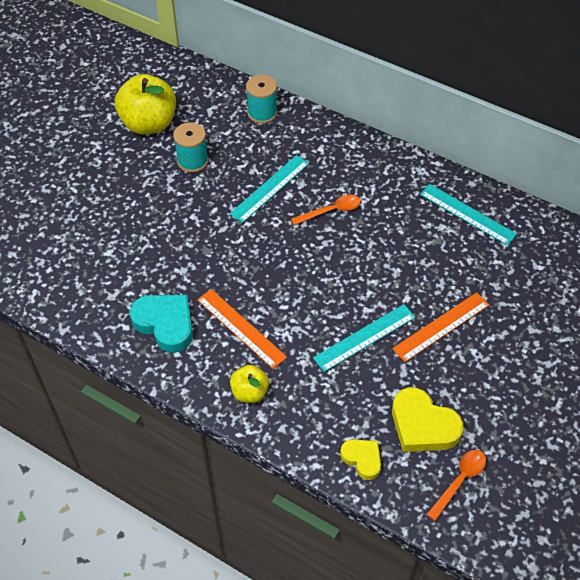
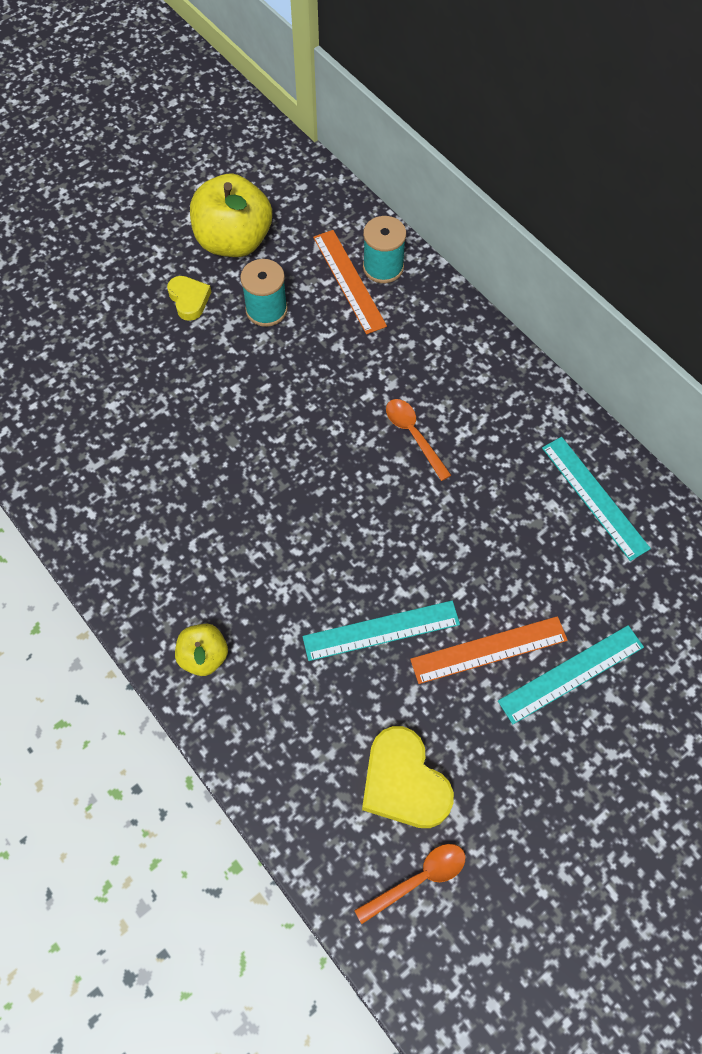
camera: 20 degrees right, 10 degrees up
(165, 324) = (140, 526): turquoise heart -> none
(241, 328) = (230, 563): orange ruler -> orange ruler (349, 281)
(270, 188) = (348, 378): turquoise ruler -> turquoise ruler (571, 673)
(331, 211) = (413, 435): orange spoon -> orange spoon turned 120 degrees counterclockwise
(362, 459) = (305, 801): yellow heart -> yellow heart (189, 300)

